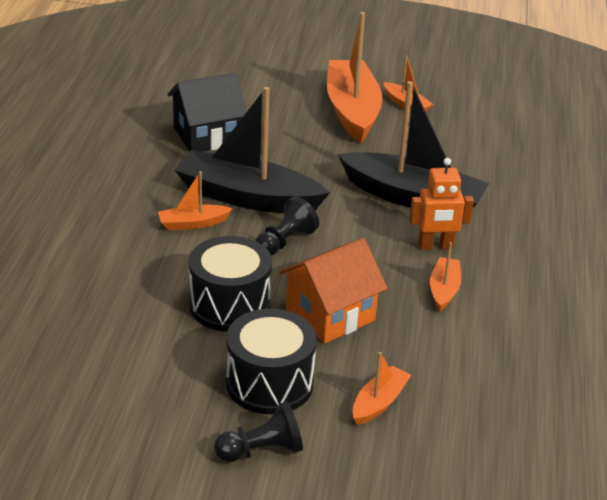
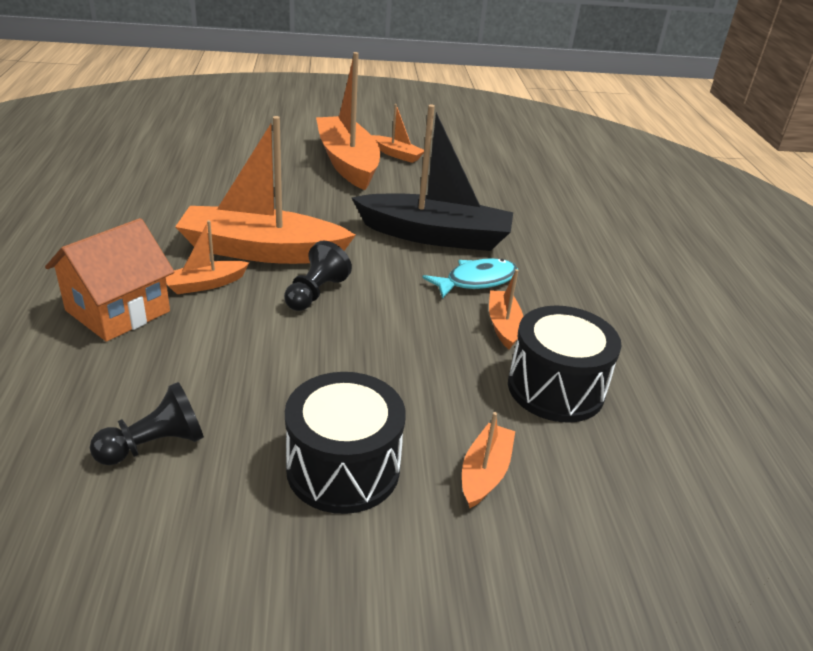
camera: 15 degrees left, 0 degrees up
(207, 136) = (204, 195): black house -> none
(230, 305) = (269, 373): black drum -> black drum (555, 388)
(247, 197) = (262, 251): black boat -> orange boat
(262, 450) = (359, 571): black pawn -> black pawn (154, 445)
(330, 315) = (390, 369): orange house -> orange house (118, 311)
(435, 246) = (476, 281): orange robot -> turquoise fish

